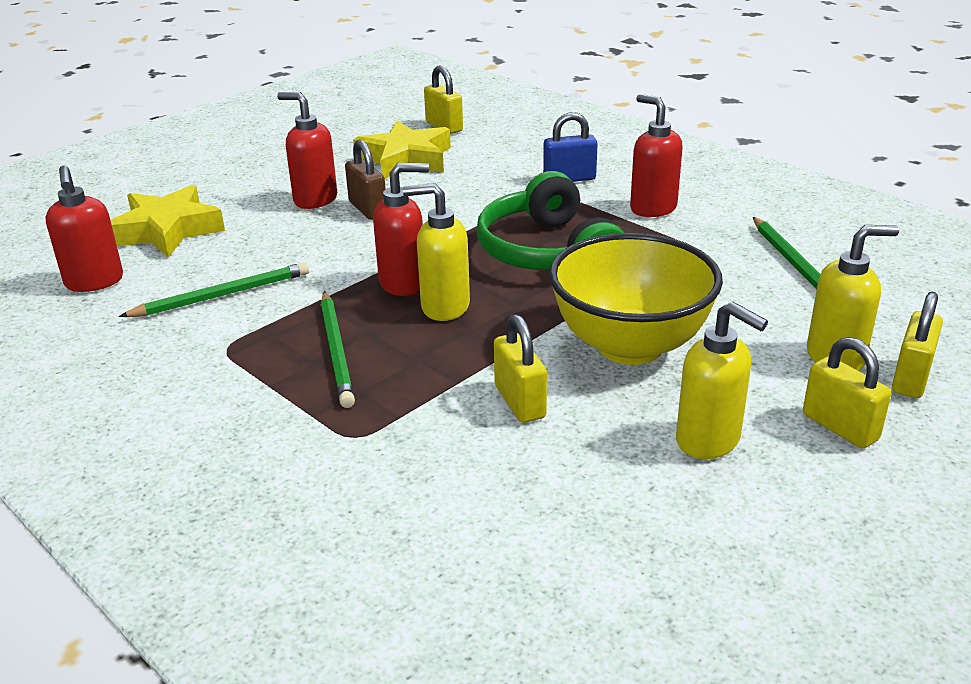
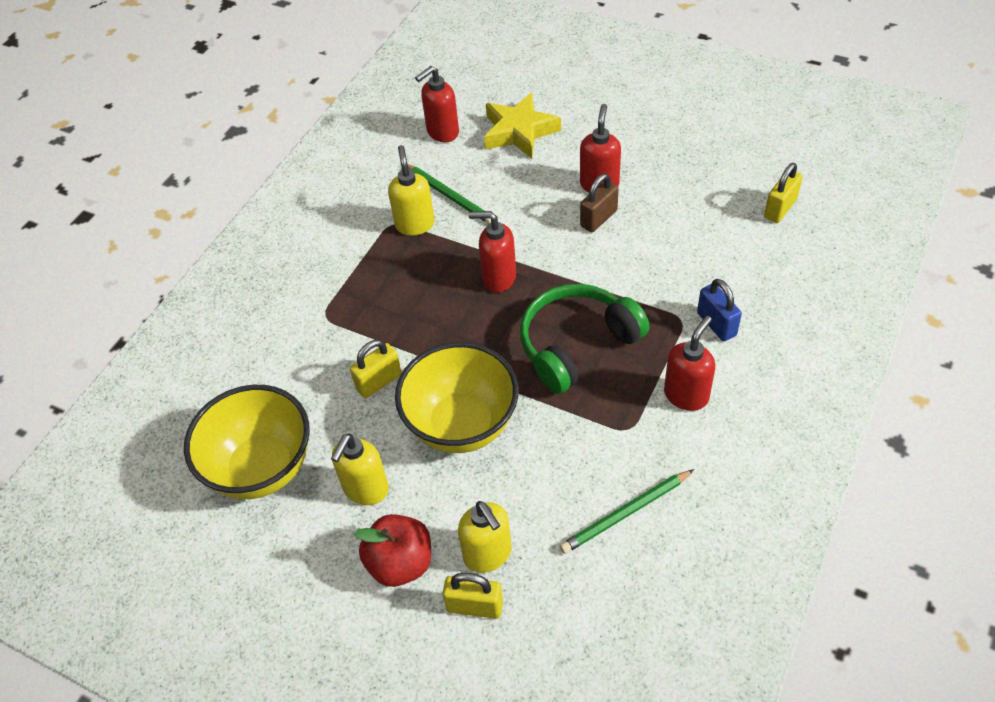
camera: 75 degrees right, 20 degrees up
(337, 351) = (405, 275): green pencil -> none
(403, 283) = (498, 277): red soap dispenser -> red soap dispenser turned 135 degrees clockwise
(405, 159) = (698, 208): yellow star -> none
(444, 307) = (475, 309): yellow soap dispenser -> yellow soap dispenser (415, 224)
(632, 545) = (262, 468): none -> yellow bowl
(840, 427) = (400, 563): yellow padlock -> red apple

